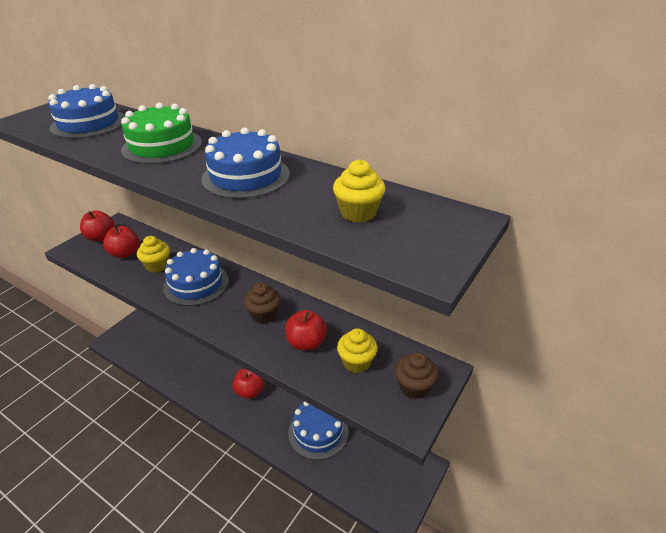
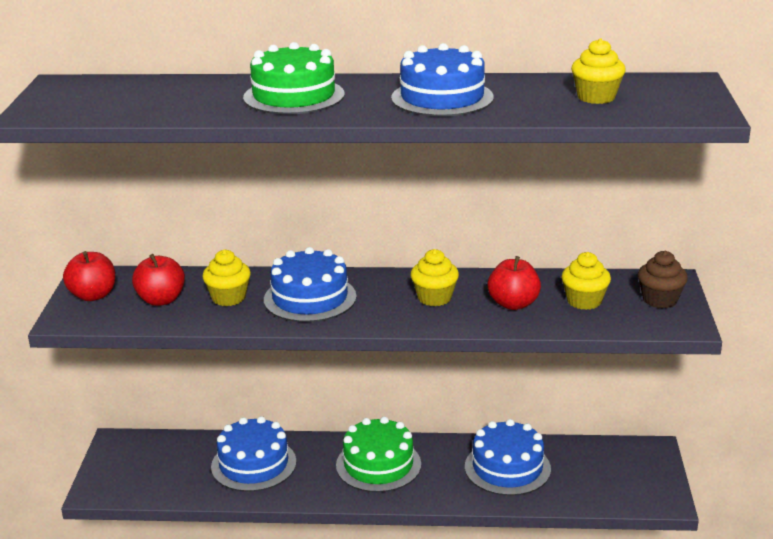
camera: 30 degrees left, 10 degrees down
(88, 123) = (146, 97): blue cake -> blue cake (253, 464)
(250, 391) = (378, 465): red apple -> green cake
(264, 315) = (434, 298): brown cupcake -> yellow cupcake

